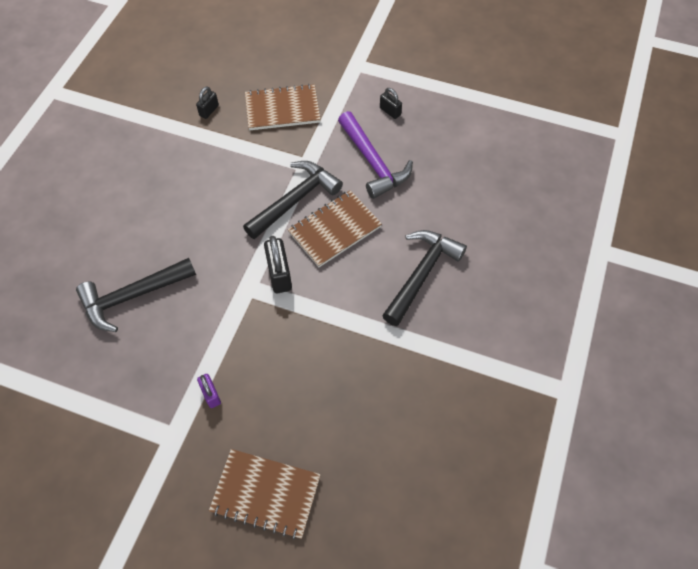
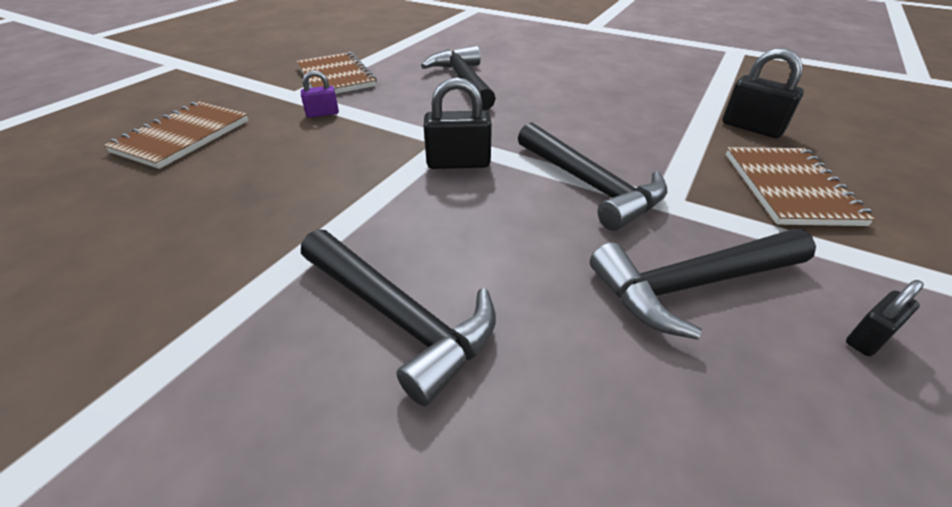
camera: 100 degrees right, 20 degrees down
(209, 111) = (751, 128): black padlock -> black padlock, size x1.68
(334, 230) = (527, 218): brown notebook -> brown notebook (336, 77)
(373, 163) = (691, 285): purple hammer -> black hammer

